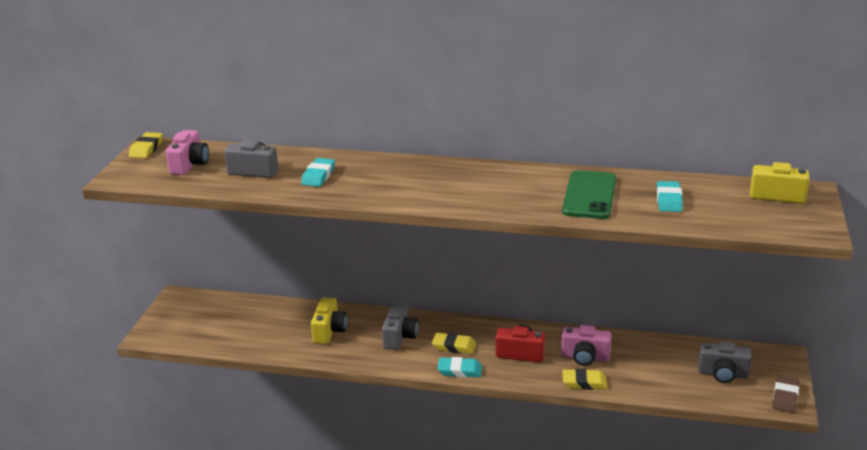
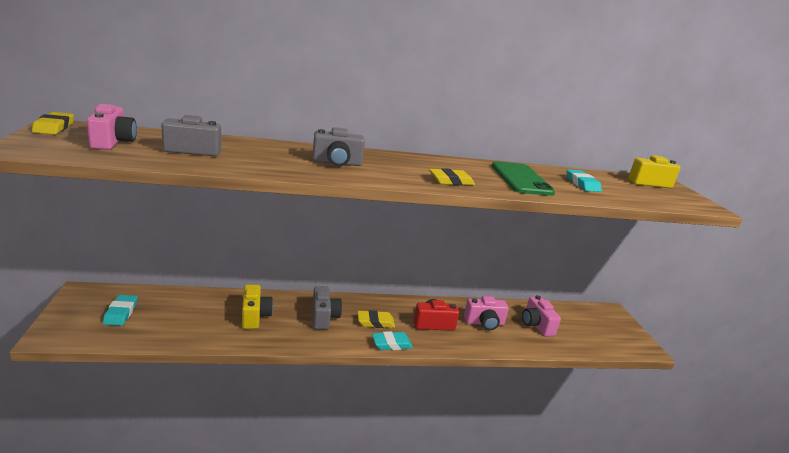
camera: 25 degrees left, 5 degrees down
(318, 176) = (266, 157): turquoise eraser -> turquoise eraser (121, 313)
(584, 382) = (497, 345): yellow eraser -> yellow eraser (451, 181)
(653, 365) = (536, 325): none -> pink camera
(723, 374) = (587, 328): grey camera -> grey camera (337, 163)
(785, 397) = (639, 342): brown eraser -> none

